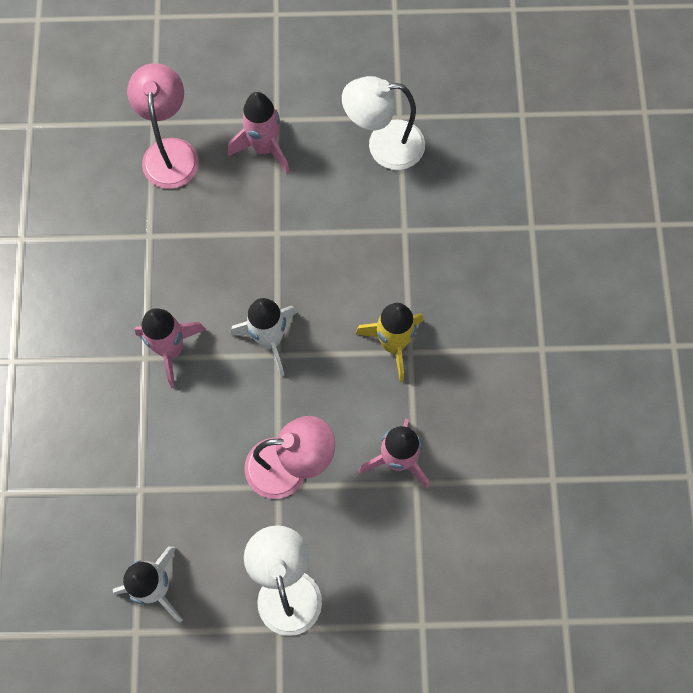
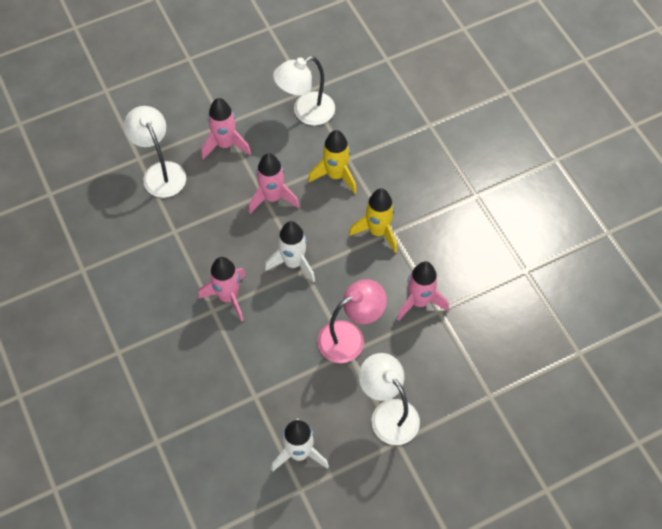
camera: 25 degrees left, 10 degrees down
(170, 152) = (160, 172): pink lamp -> white lamp
(286, 243) = (272, 198): none -> pink rocket
(378, 246) = (335, 175): none -> yellow rocket

